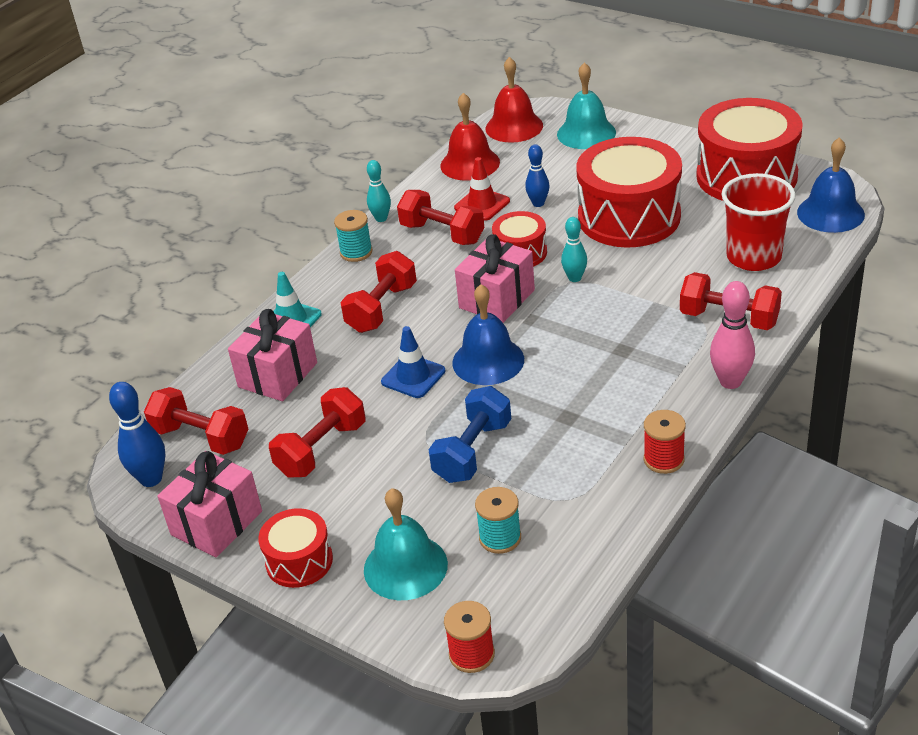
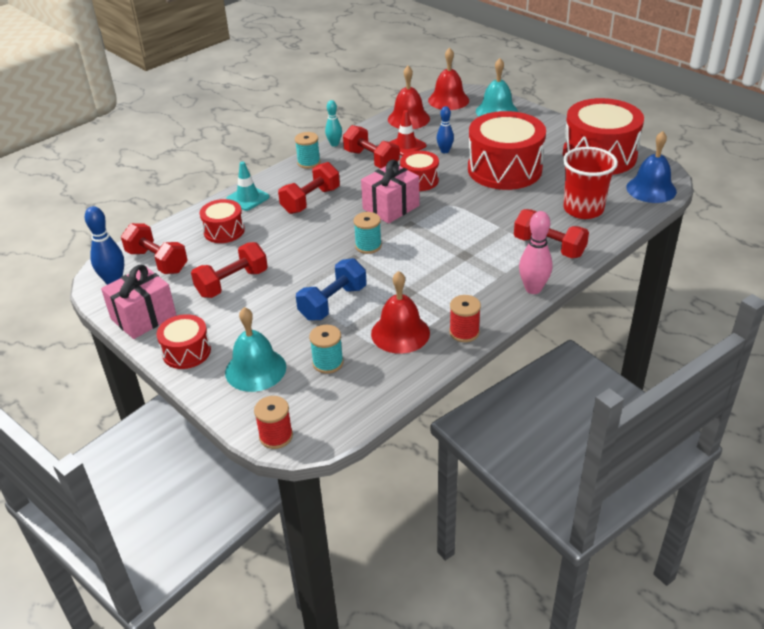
camera: 10 degrees right, 0 degrees up
(277, 375) = (224, 231): pink gift -> red drum
(413, 376) = (313, 247): blue traffic cone -> none
(488, 361) = (368, 246): blue bell -> turquoise spool
(575, 278) = (450, 203): turquoise bowling pin -> none
(580, 477) = (400, 333): none -> red bell

